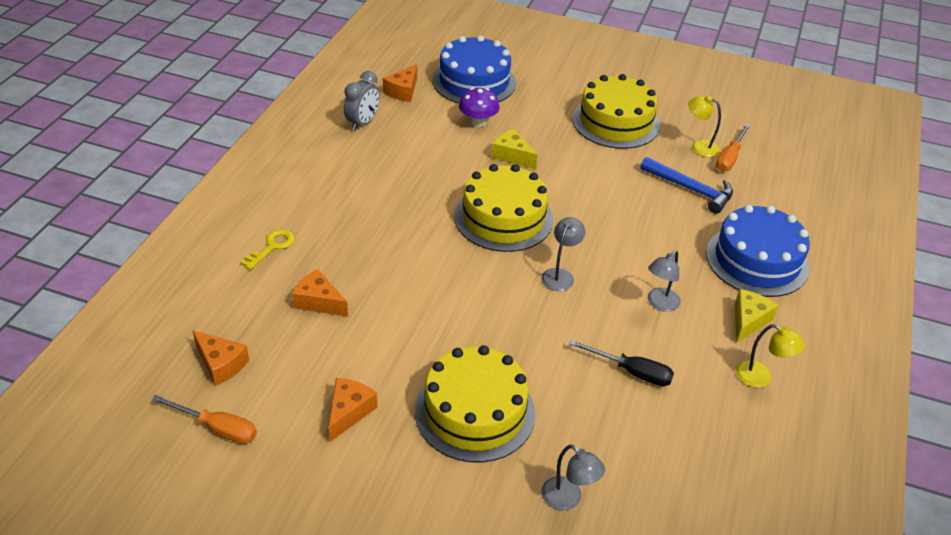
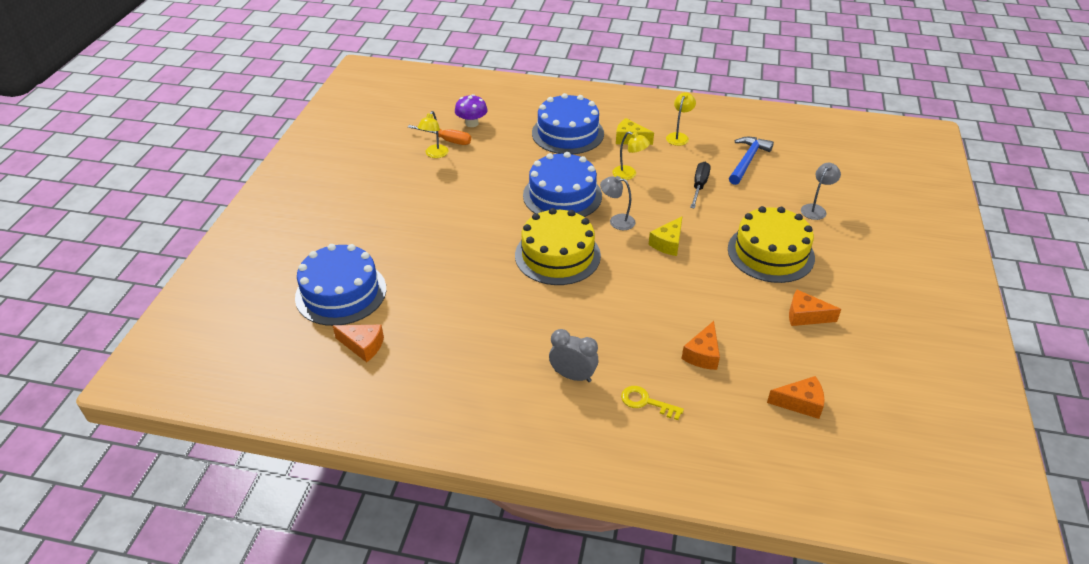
camera: 95 degrees left, 0 degrees up
(217, 428) = (862, 388): orange screwdriver -> none
(221, 364) = (800, 403): orange cheese -> orange cheese turned 60 degrees clockwise
(362, 123) = (429, 369): grey clock -> grey clock (573, 376)
(478, 122) = (415, 283): purple mushroom -> purple mushroom (472, 123)
(512, 155) = (467, 256): yellow cheese -> yellow cheese (668, 243)
(615, 122) = (404, 198): yellow cake -> none
(615, 236) = (562, 195): none -> blue cake
(659, 304) = (629, 174): grey lamp -> yellow lamp
(691, 189) = (493, 159): blue hammer -> blue hammer (747, 160)

